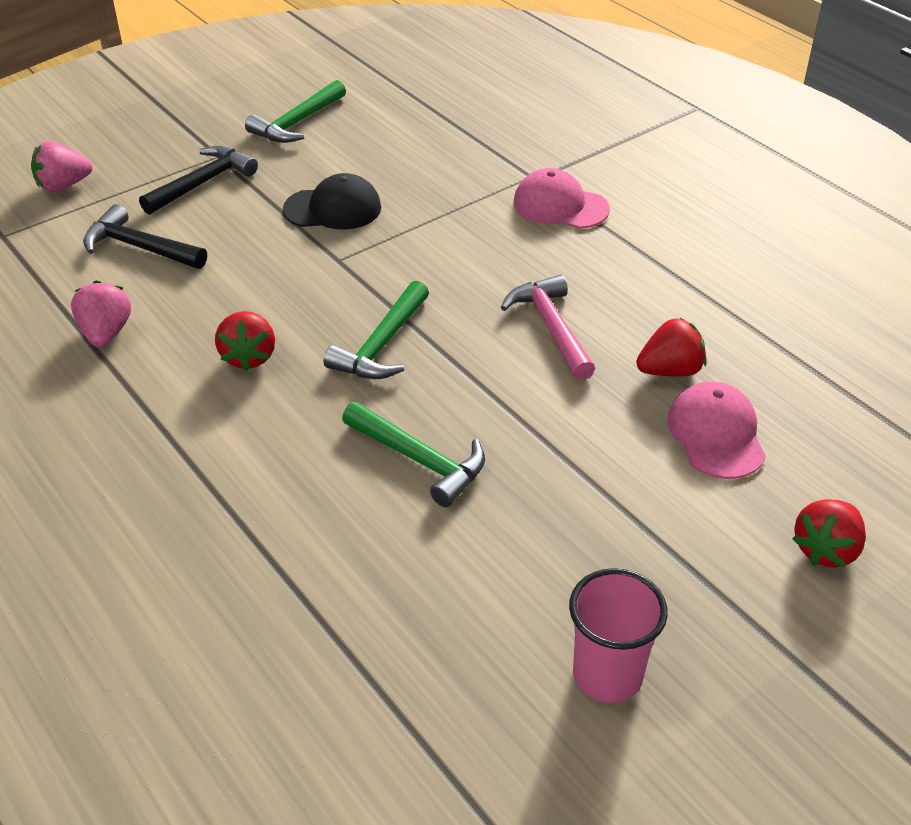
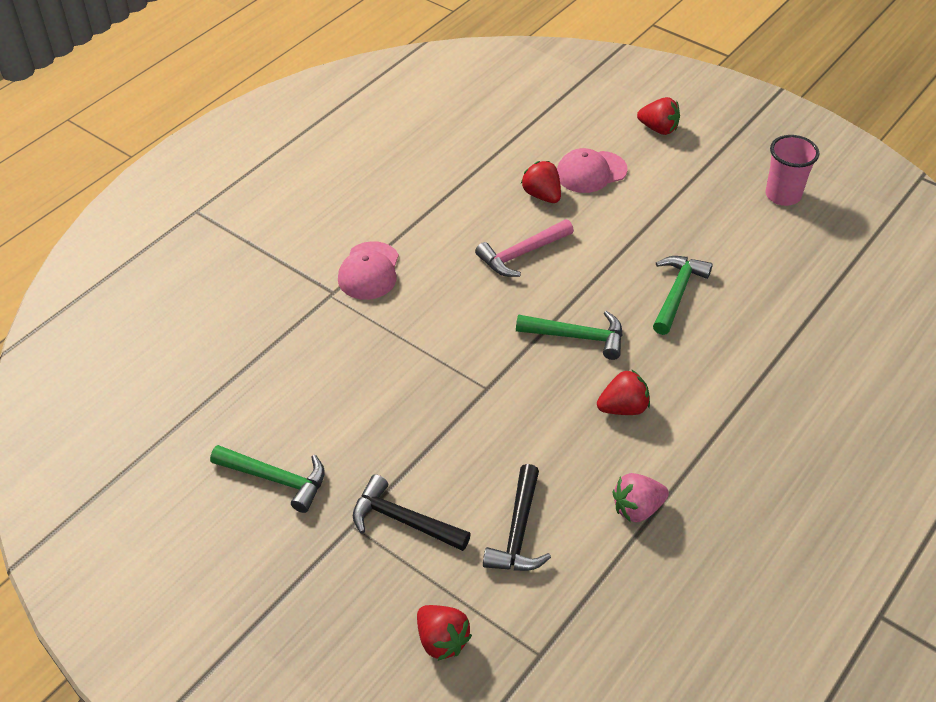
camera: 105 degrees left, 5 degrees up
(63, 186) = (442, 640): pink strawberry -> red strawberry
(333, 208) = (416, 411): black cap -> none

